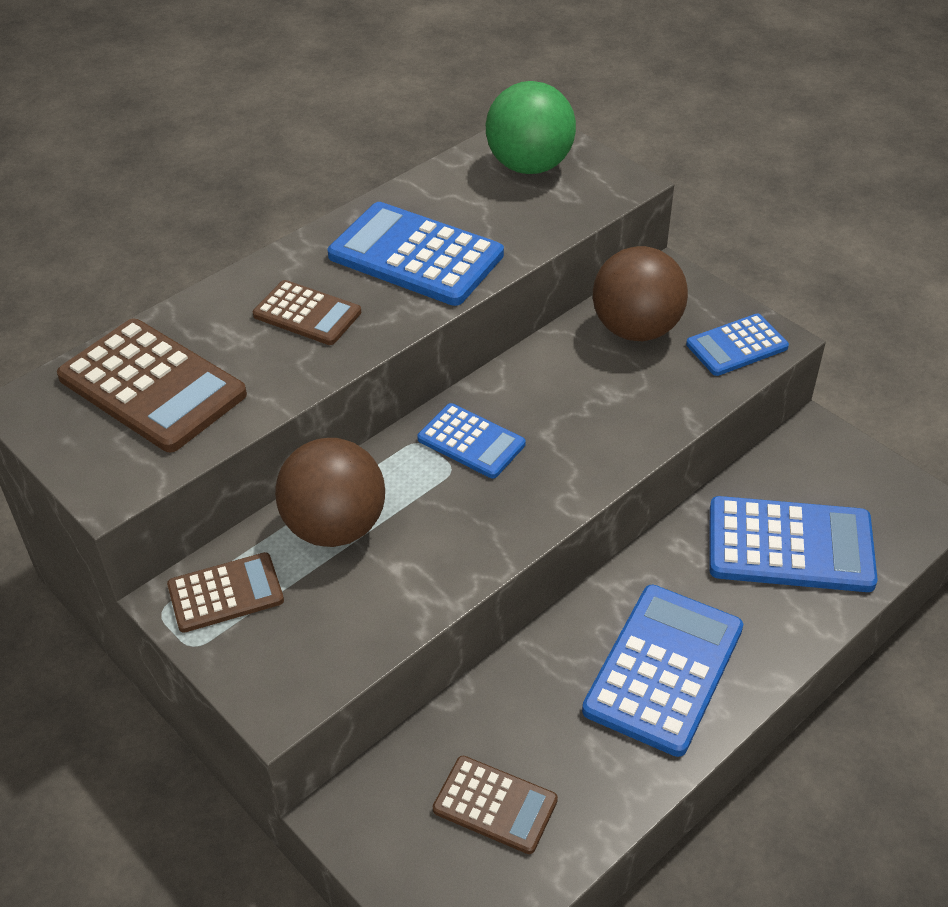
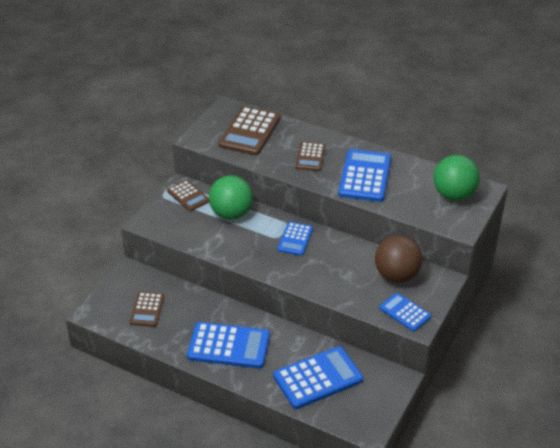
camera: 70 degrees right, 5 degrees down
(335, 527) = (231, 214): brown ball -> green ball
(790, 545) = (318, 378): blue calculator -> blue calculator turned 105 degrees counterclockwise

